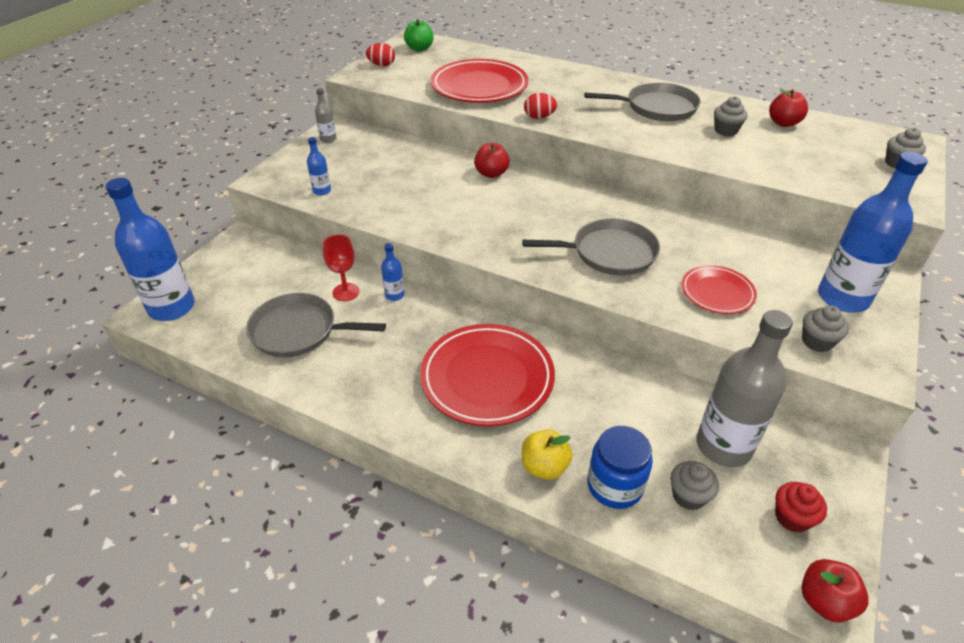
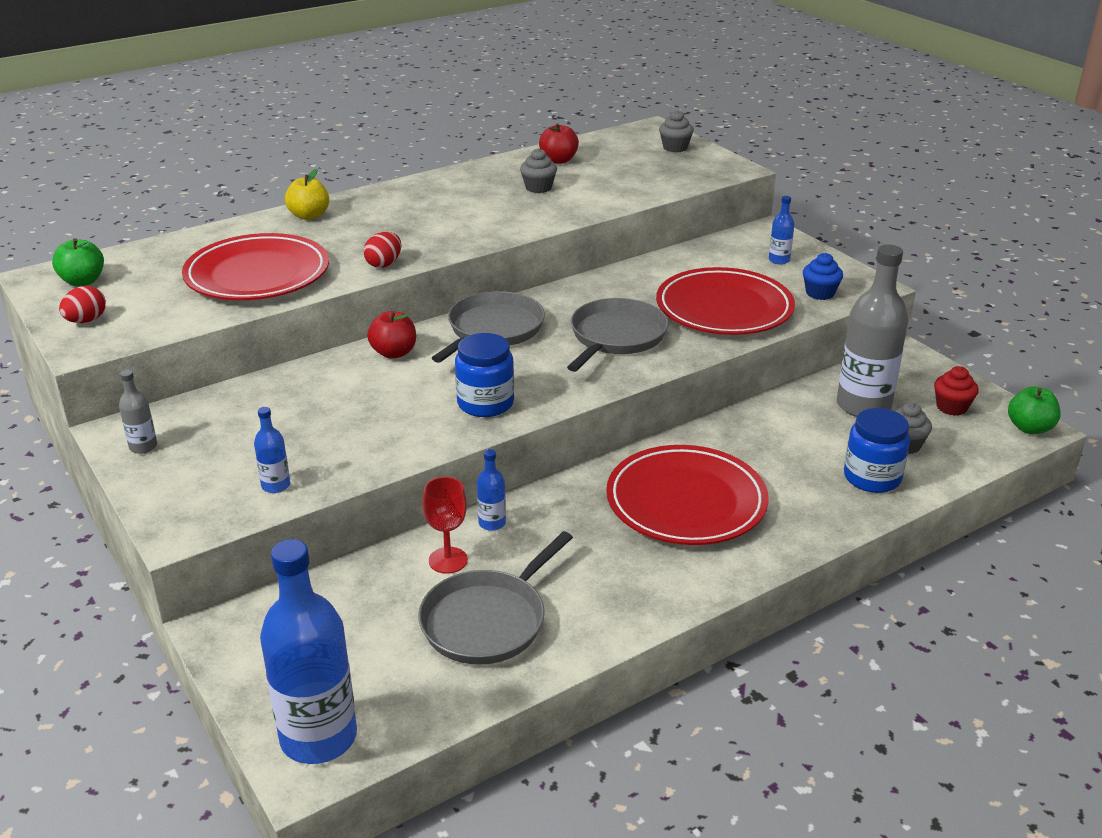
camera: 60 degrees left, 10 degrees down
(467, 229) = (485, 403): none -> blue jar
(544, 467) = (827, 508): yellow apple -> yellow apple (309, 216)
(657, 108) = (453, 200): grey pan -> grey pan (493, 330)
(717, 292) = (724, 308): red plate -> red plate, size x1.80
(817, 341) = (820, 293): grey cupcake -> blue cupcake
(824, 601) = (1029, 428): red apple -> green apple
(843, 298) = (779, 260): blue bottle -> blue bottle, size x0.44

